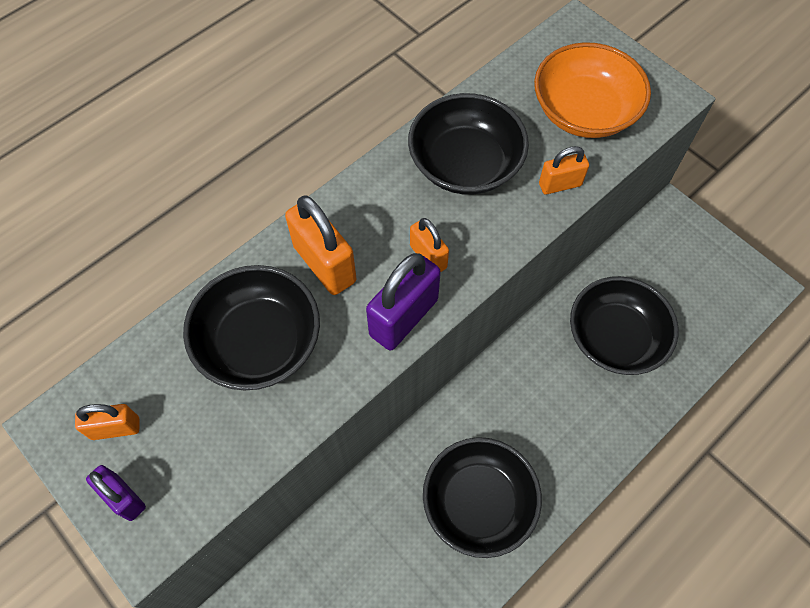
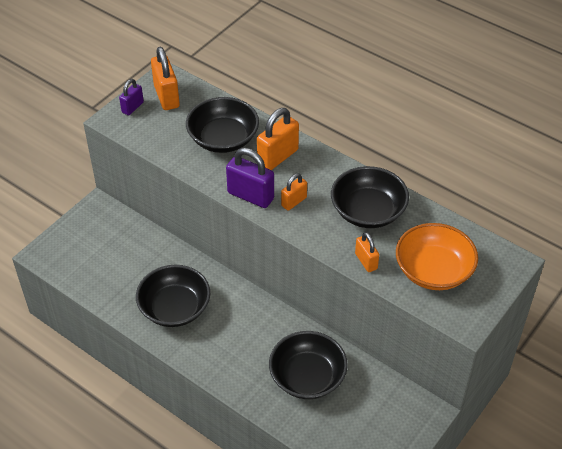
camera: 80 degrees right, 15 degrees down
(115, 428) = (166, 96): orange padlock -> orange padlock, size x1.70

